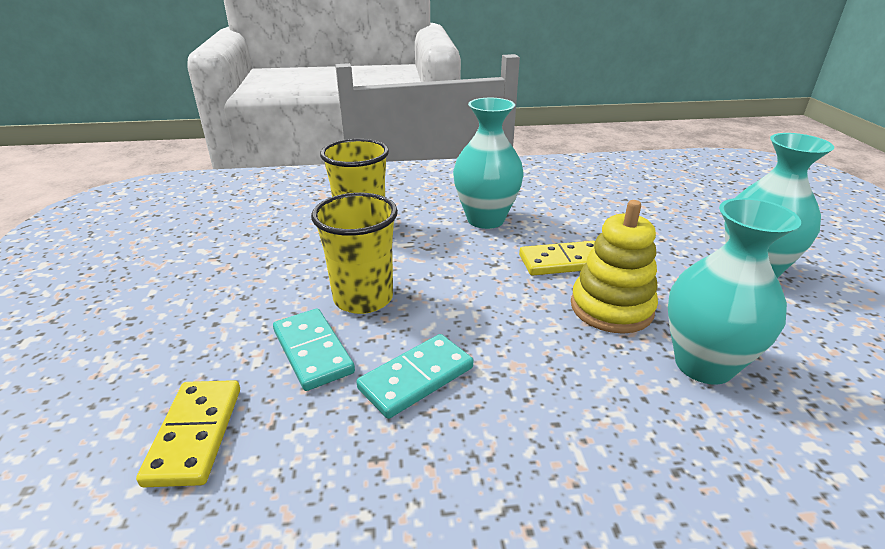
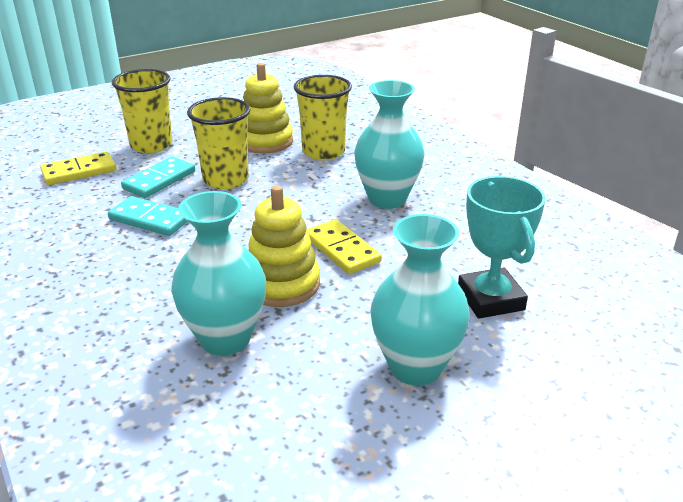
camera: 65 degrees right, 0 degrees up
(195, 341) = (151, 145): none -> yellow cup
(296, 253) = (265, 141): none -> yellow stacking toy
(663, 220) = (490, 299): none -> turquoise trophy

